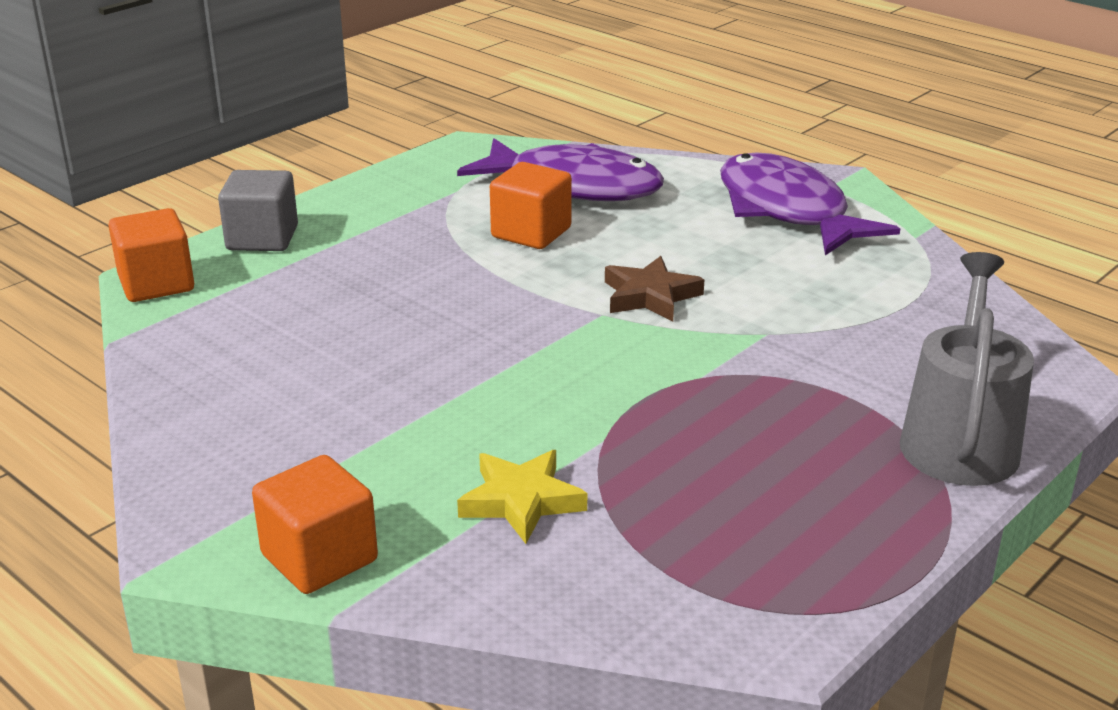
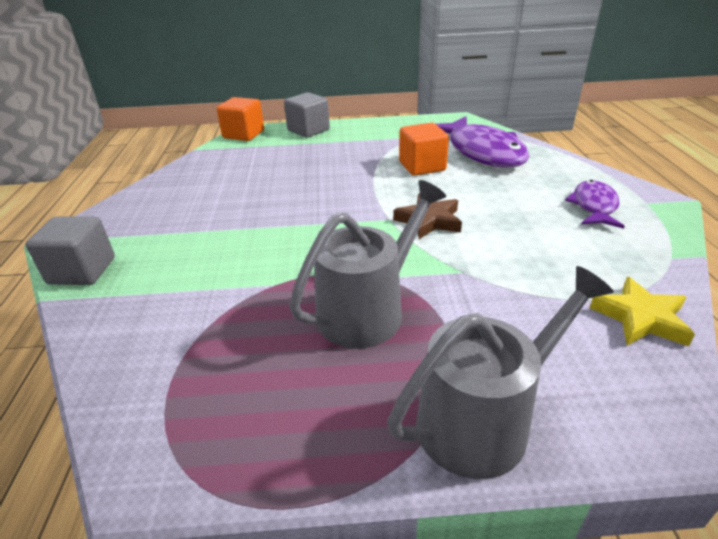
camera: 45 degrees right, 5 degrees up
(319, 558) = (82, 271): orange cube -> grey cube
(521, 501) = (188, 293): yellow star -> yellow star (640, 318)
(741, 413) = (367, 310): none -> grey watering can
(787, 210) = (594, 206): purple fish -> purple fish, size x0.56

